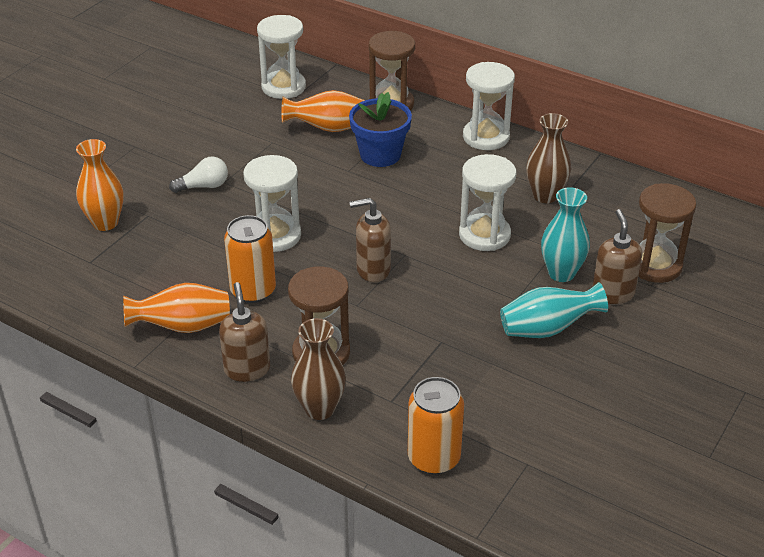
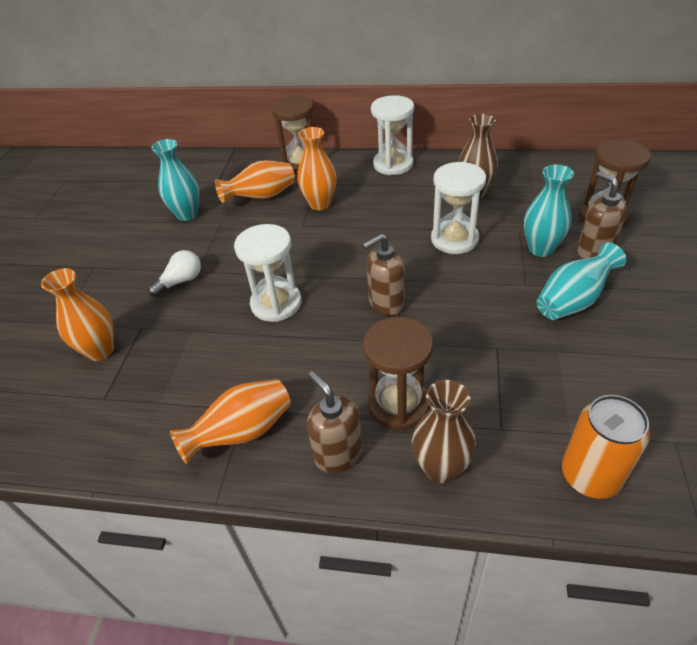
camera: 20 degrees left, 5 degrees up
(246, 122) = (187, 214): none -> turquoise vase
(253, 291) = (290, 365): orange can -> none
(283, 87) = (202, 177): white hourglass -> none
(380, 155) = (320, 204): blue flower pot -> orange vase

